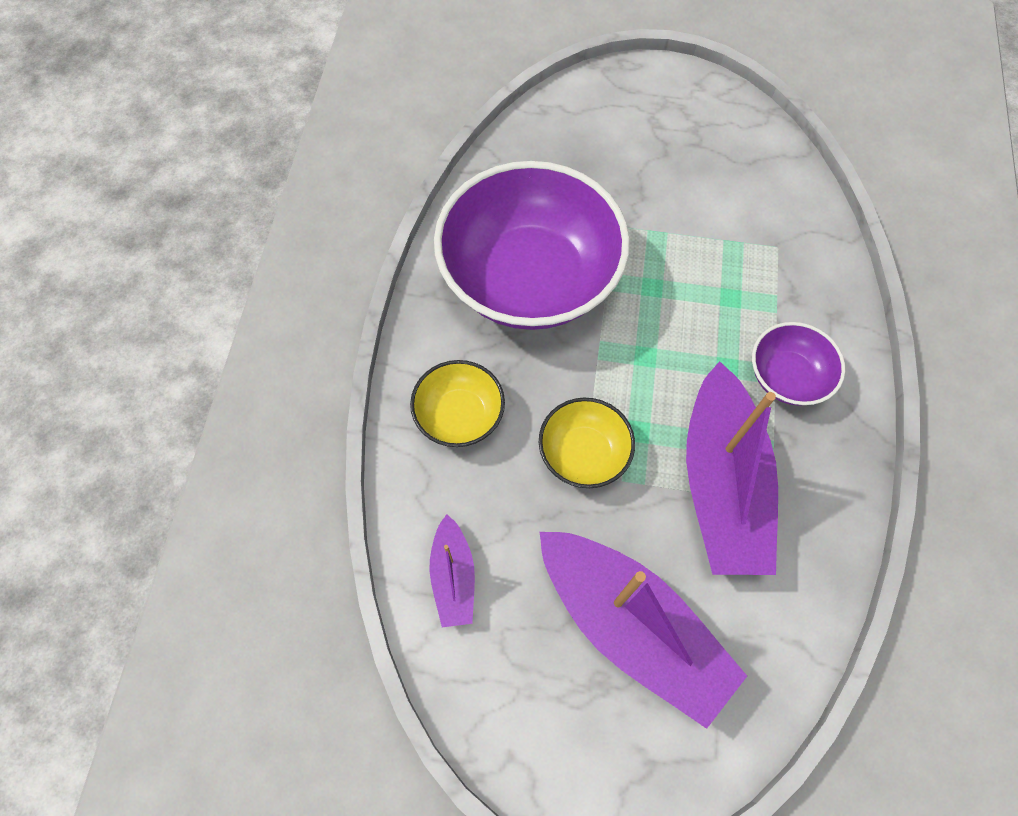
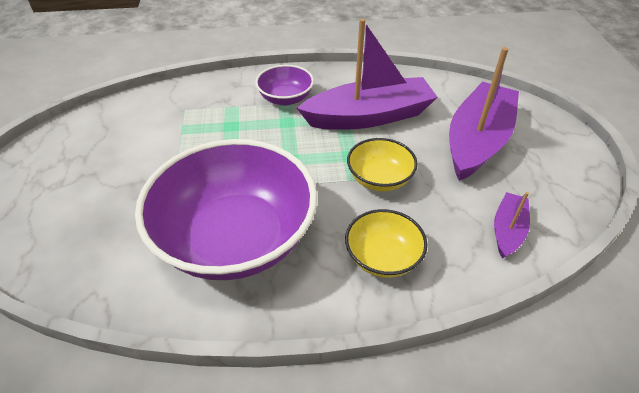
camera: 105 degrees left, 20 degrees down
(453, 577) = (507, 230): purple boat -> purple boat turned 45 degrees counterclockwise

